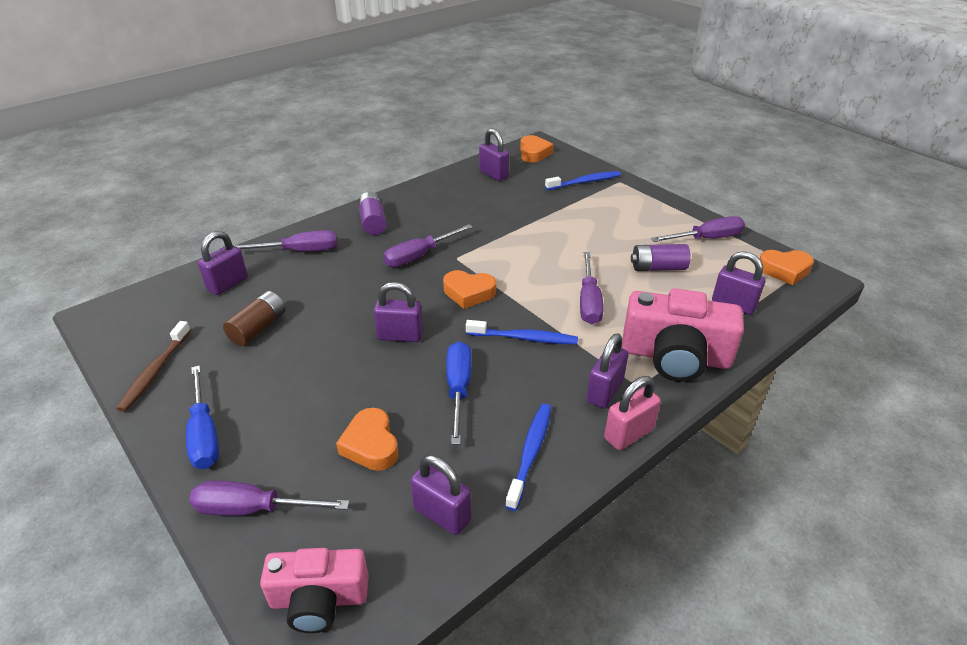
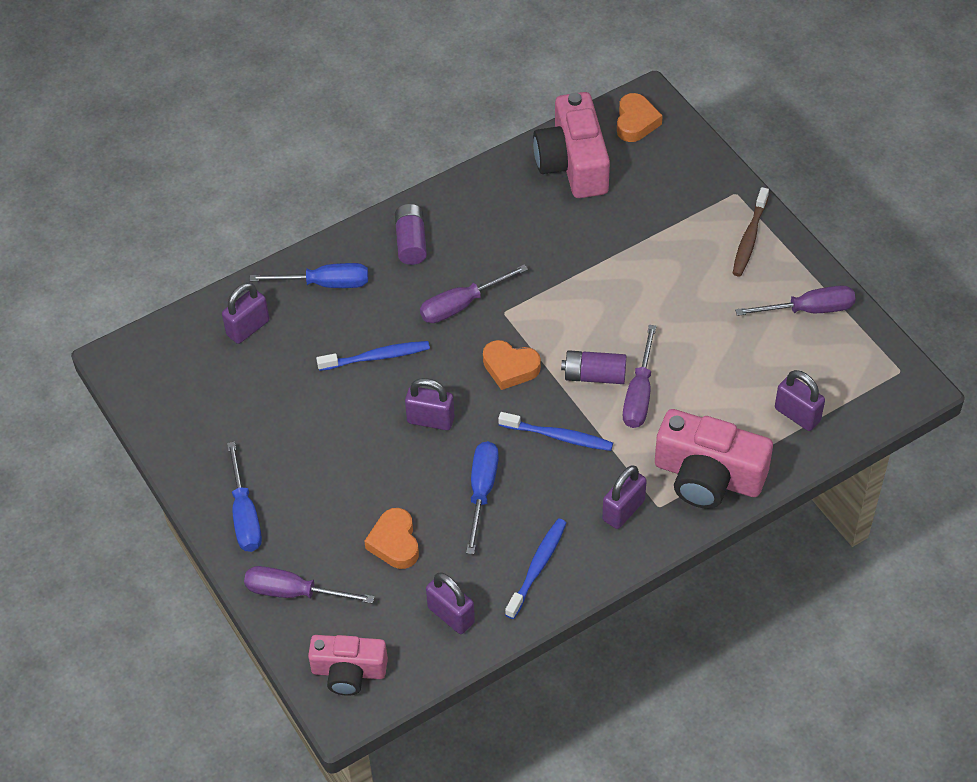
camera: 10 degrees right, 15 degrees up
(155, 371) = (189, 439): brown toothbrush -> brown toothbrush (749, 238)
(258, 328) = (285, 394): brown battery -> none
(300, 251) = (325, 283): purple screwdriver -> blue screwdriver
(493, 174) = (573, 163): purple padlock -> pink camera
(585, 182) = (689, 190): blue toothbrush -> blue toothbrush (377, 357)
(628, 434) = (632, 558): pink padlock -> none
(658, 268) = (733, 351): purple battery -> purple battery (594, 375)
(784, 270) = (879, 370): orange heart -> none

